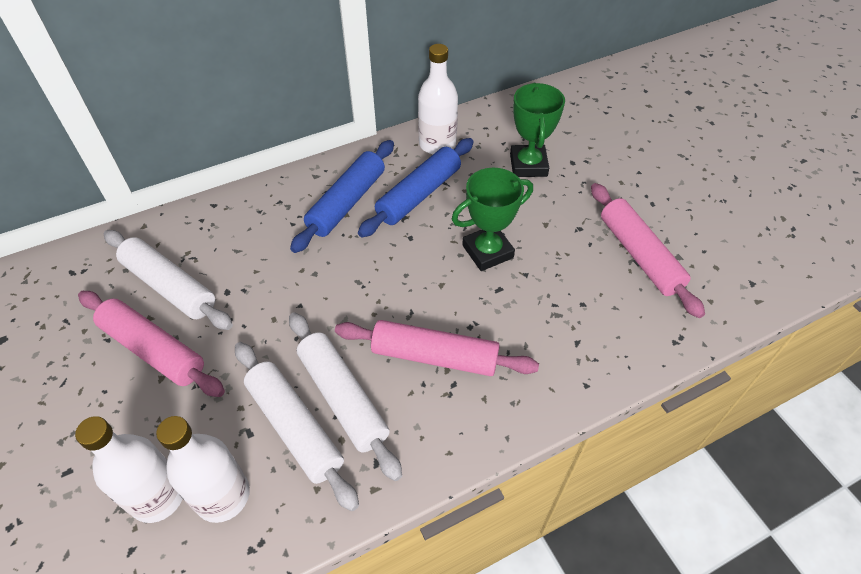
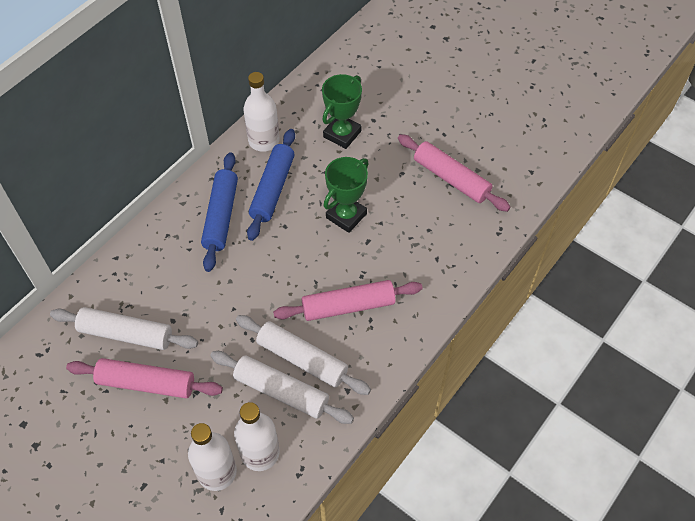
camera: 25 degrees left, 5 degrees up
(528, 165) = (342, 134): green trophy -> green trophy turned 60 degrees clockwise

